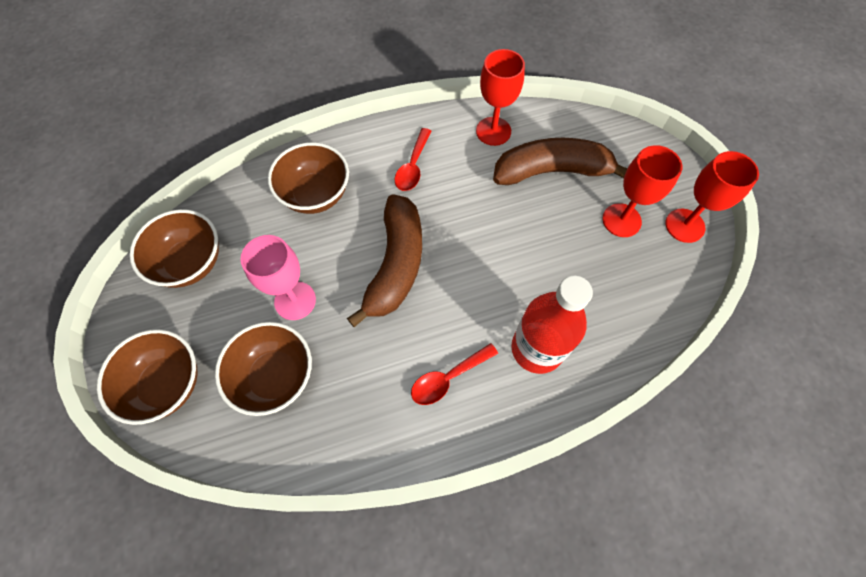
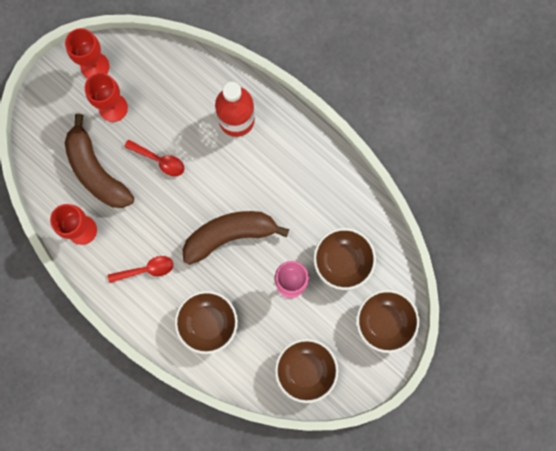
camera: 120 degrees left, 15 degrees up
(448, 378) = (284, 161): red spoon -> red spoon (159, 160)

